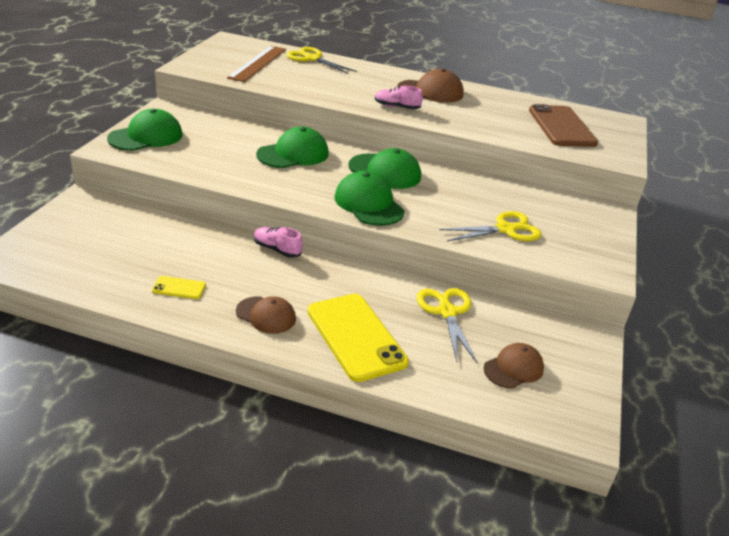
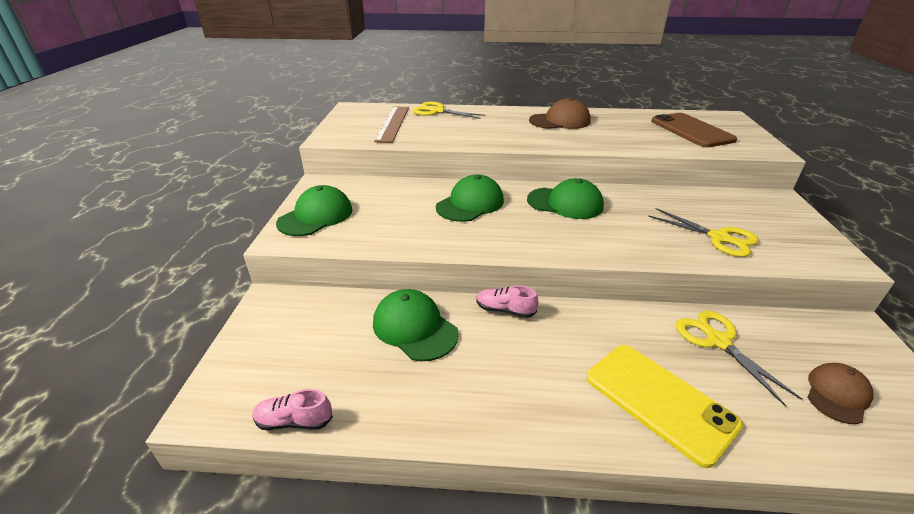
camera: 10 degrees left, 0 degrees up
(179, 288) = (433, 390): yellow phone -> none
(266, 315) = (549, 400): brown cap -> none
(369, 204) = (579, 240): green cap -> green cap (414, 328)
(396, 107) = (545, 140): pink shoe -> pink shoe (294, 421)
(505, 229) = (718, 238): yellow scissors -> yellow scissors turned 75 degrees clockwise

